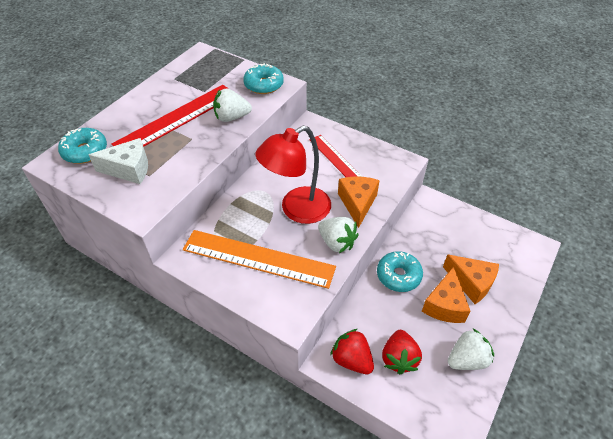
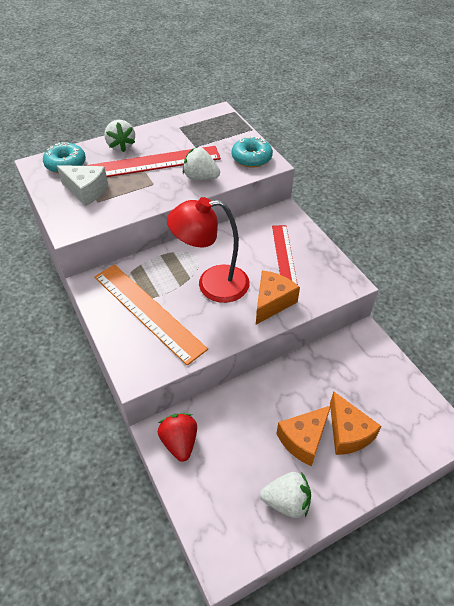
camera: 30 degrees right, 0 degrees up
(337, 242) = (225, 329): white strawberry -> white strawberry (121, 146)
(398, 275) = (279, 390): turquoise donut -> none
(399, 358) = (222, 464): red strawberry -> none

